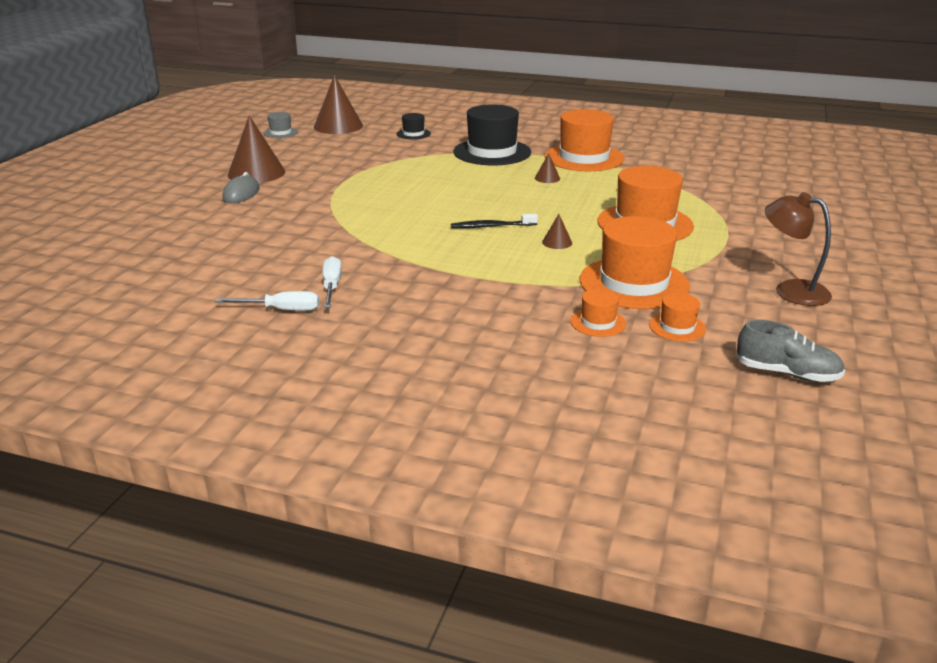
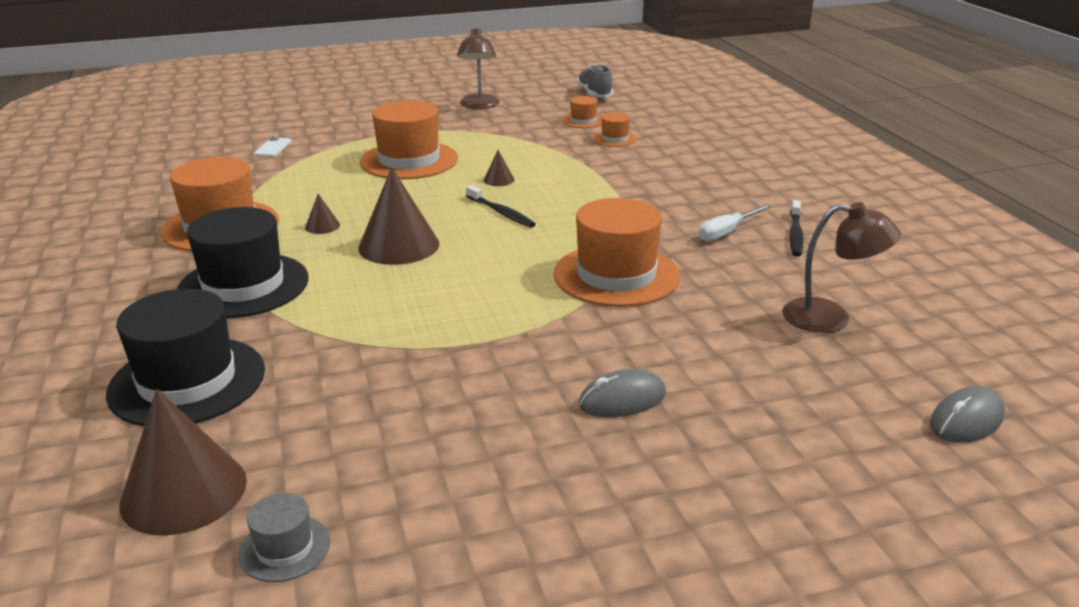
camera: 125 degrees left, 0 degrees up
(61, 253) = (966, 420): none -> grey mouse
(184, 266) = (830, 318): none -> brown lamp
(256, 173) = (533, 436): brown cone -> brown cone (399, 245)
(281, 310) = (795, 234): white screwdriver -> black toothbrush
(413, 134) = (187, 381): black hat -> black hat, size x2.14
(634, 283) = (537, 142): orange hat -> orange hat (616, 275)
(732, 189) = (273, 148): none -> white phone

